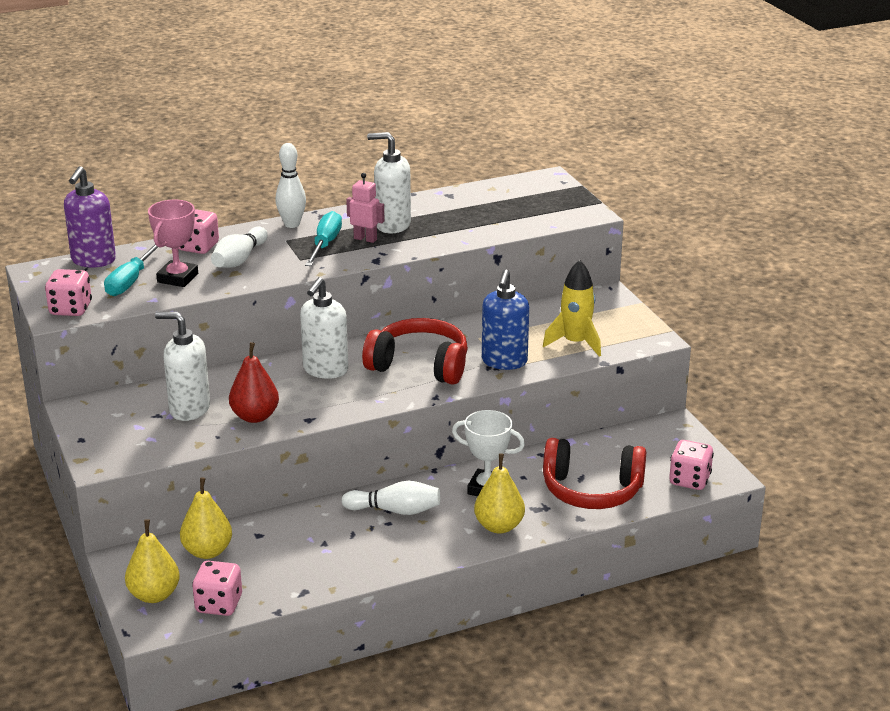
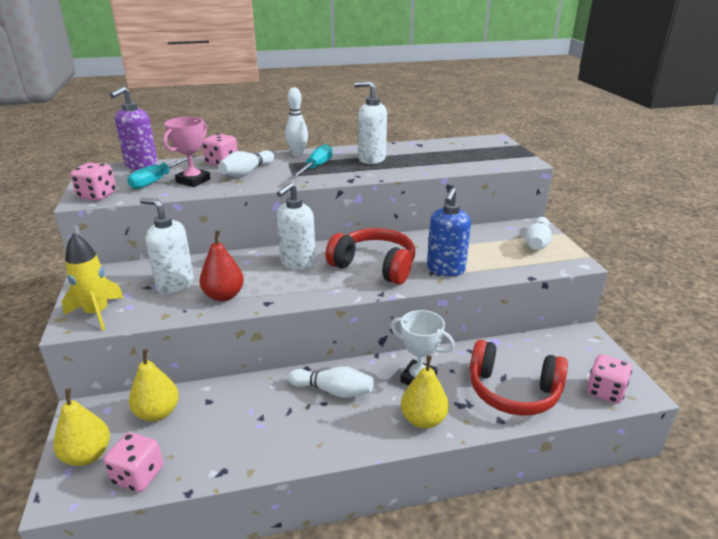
camera: 10 degrees right, 0 degrees up
(365, 239) = (348, 166): pink robot -> none
(575, 343) = (507, 259): yellow rocket -> yellow rocket (97, 313)
(610, 318) = (537, 242): none -> white bowling pin

